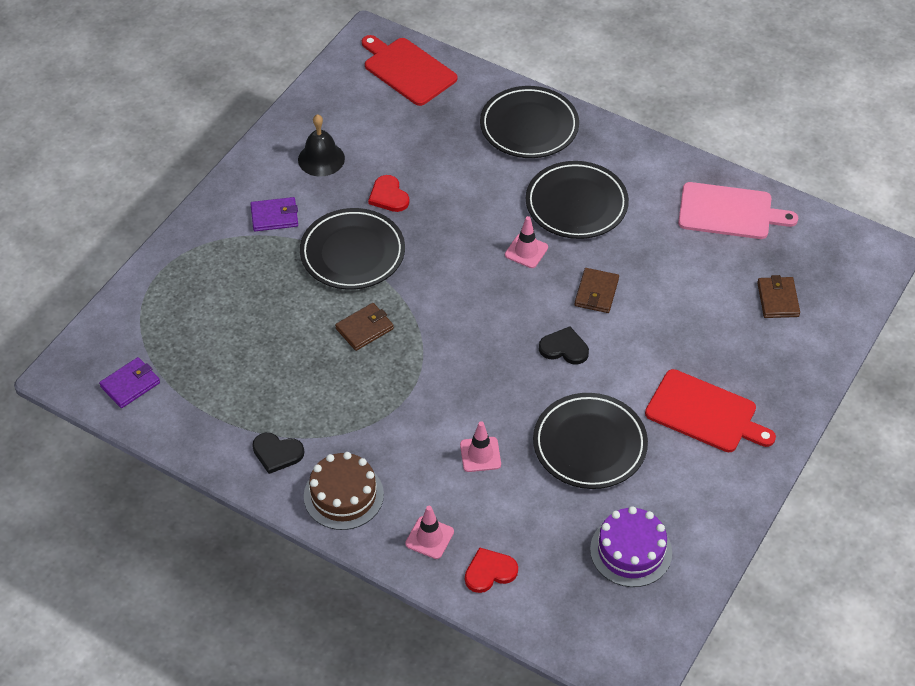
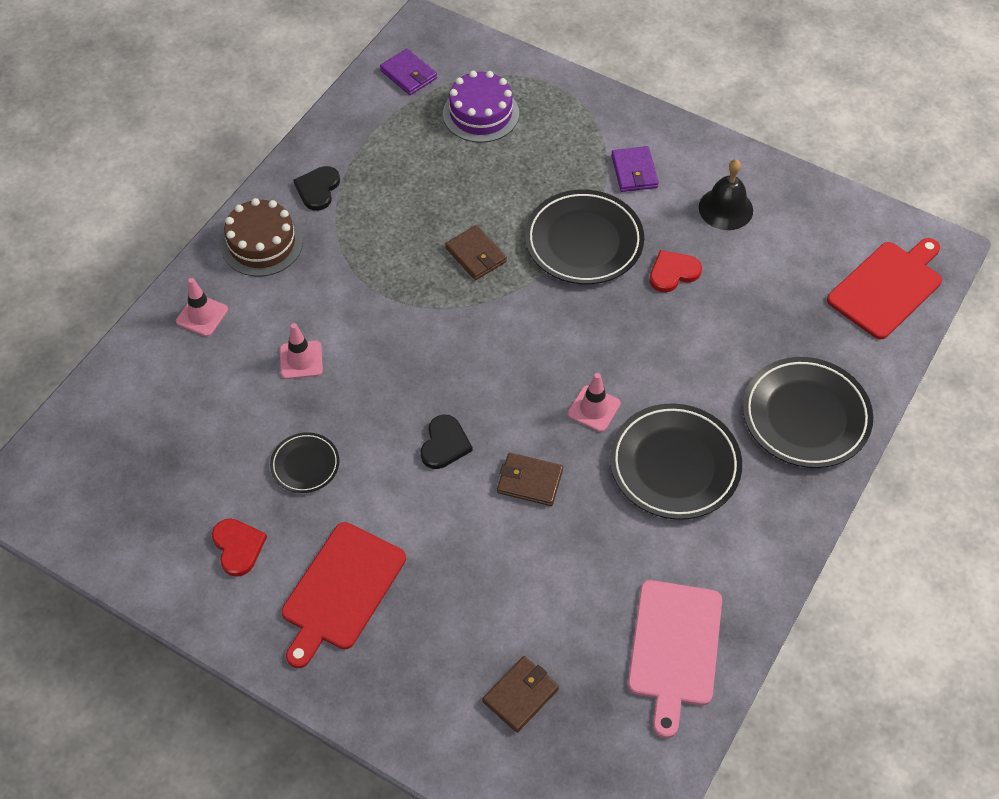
camera: 90 degrees right, 5 degrees up
(489, 572) = (154, 367): red heart -> red heart (238, 547)
(589, 444) = (305, 465): black plate -> black plate, size x0.52
(631, 551) = (160, 499): purple cake -> purple cake (481, 113)
(778, 299) = (520, 695): brown wallet -> brown wallet turned 45 degrees counterclockwise

